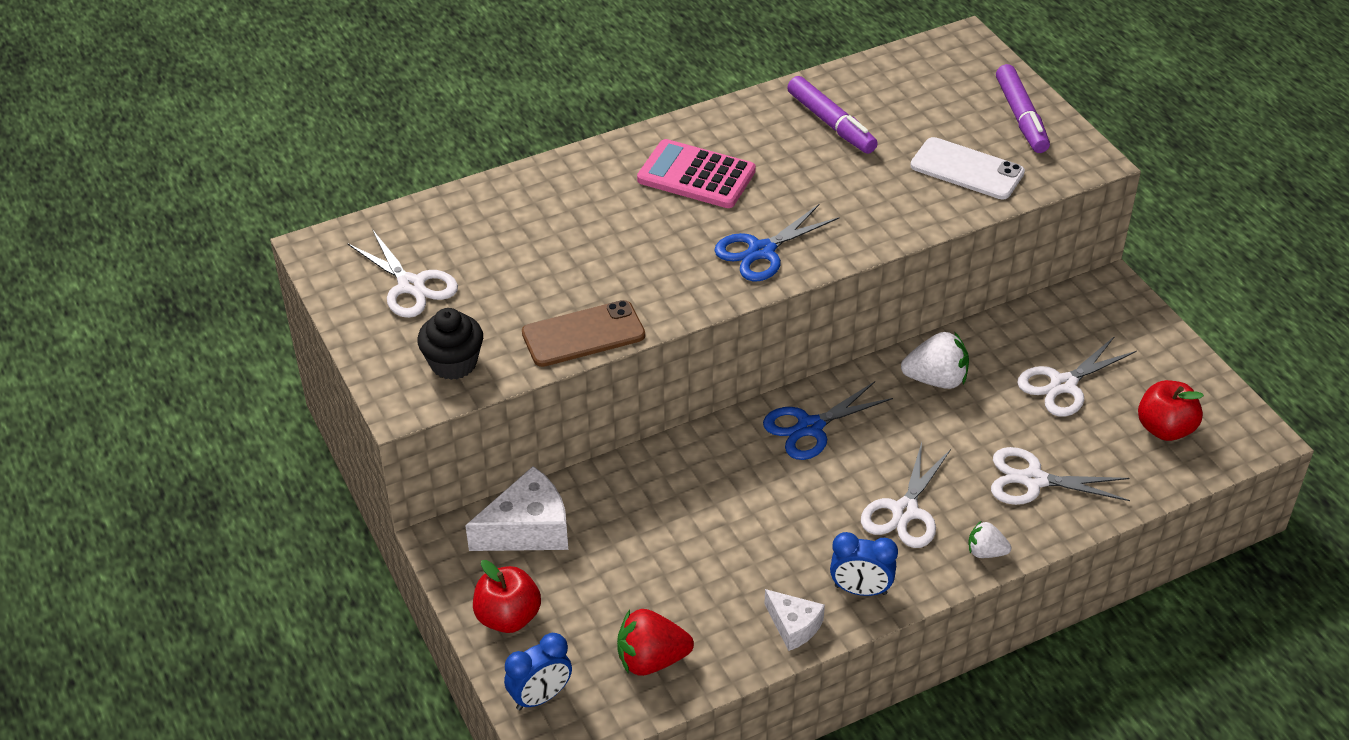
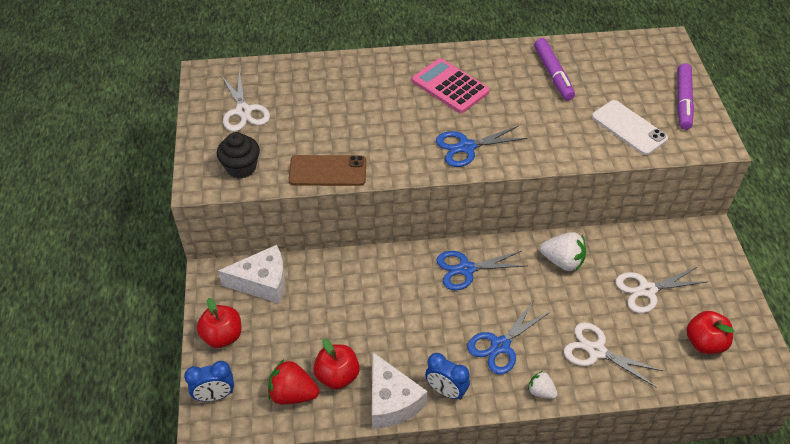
camera: 20 degrees right, 5 degrees up
(702, 618) = (337, 376): none -> red apple
(794, 626) = (391, 401): white cheese -> white cheese, size x1.67
(905, 511) = (500, 345): white scissors -> blue scissors

